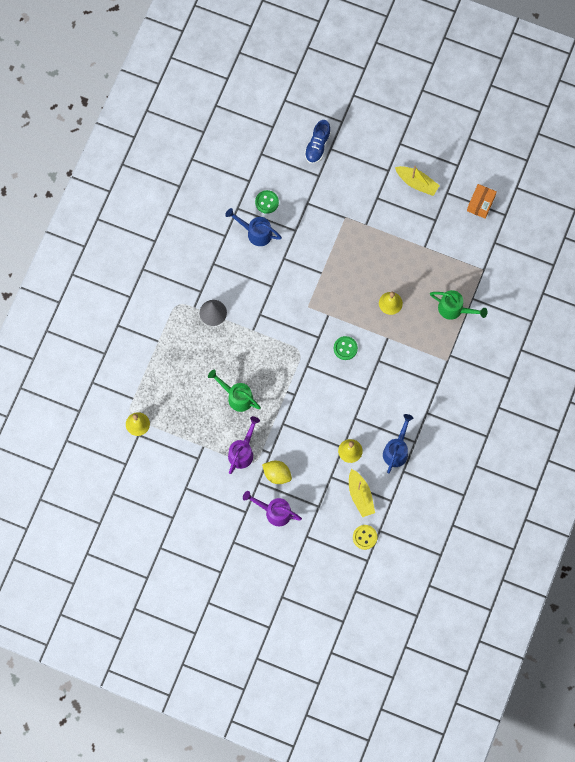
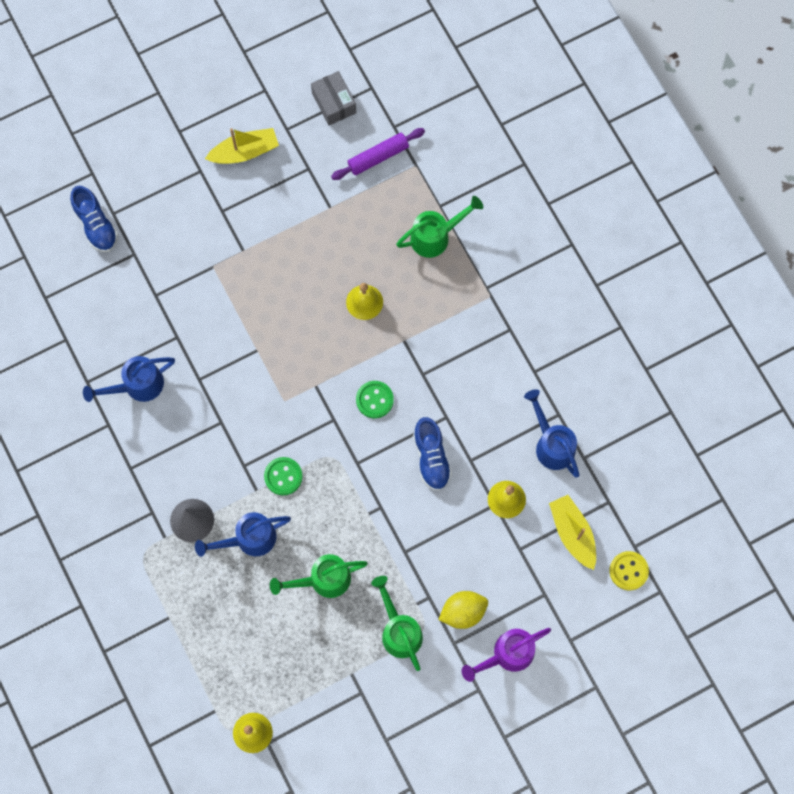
camera: 50 degrees left, 0 degrees up
(227, 346) = (249, 539): none -> blue watering can
(242, 452) = (399, 630): purple watering can -> green watering can
(267, 202) = (111, 341): green button -> green button (283, 476)
(340, 399) = (431, 458): none -> blue shoe
(360, 495) = (572, 533): yellow boat -> yellow boat turned 135 degrees counterclockwise
(471, 248) = (378, 157): none -> purple rolling pin
(480, 203) = (334, 103): orange box -> grey box

